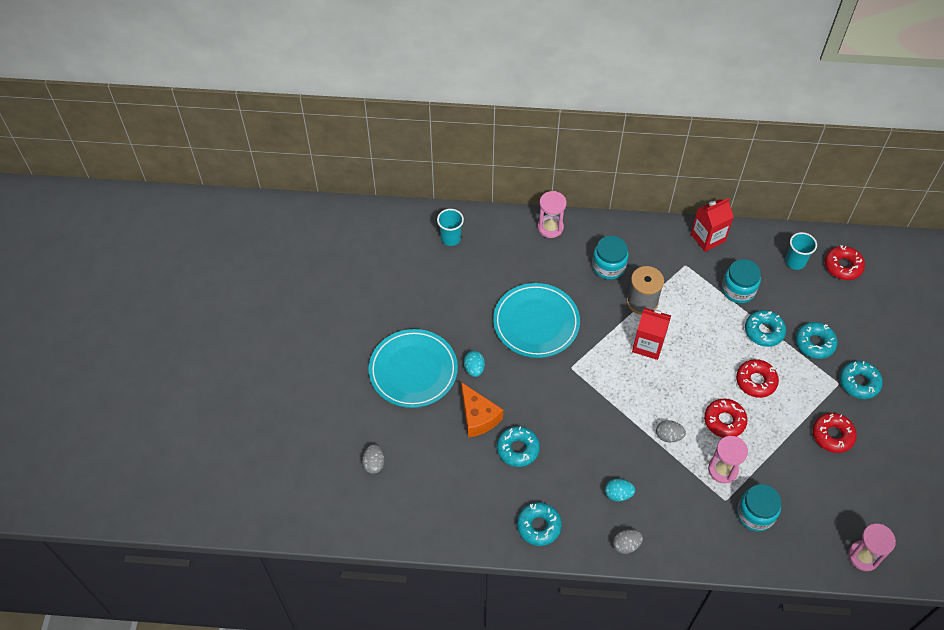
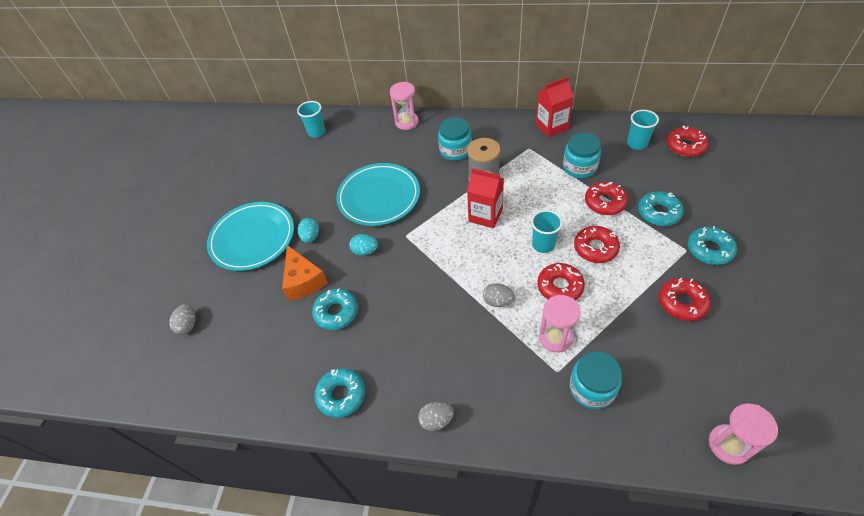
camera: 10 degrees right, 5 degrees down
(618, 494) = (435, 362): turquoise egg -> turquoise egg (365, 251)
(706, 377) = (543, 245): none -> turquoise cup
(764, 331) = (605, 202): turquoise donut -> red donut

